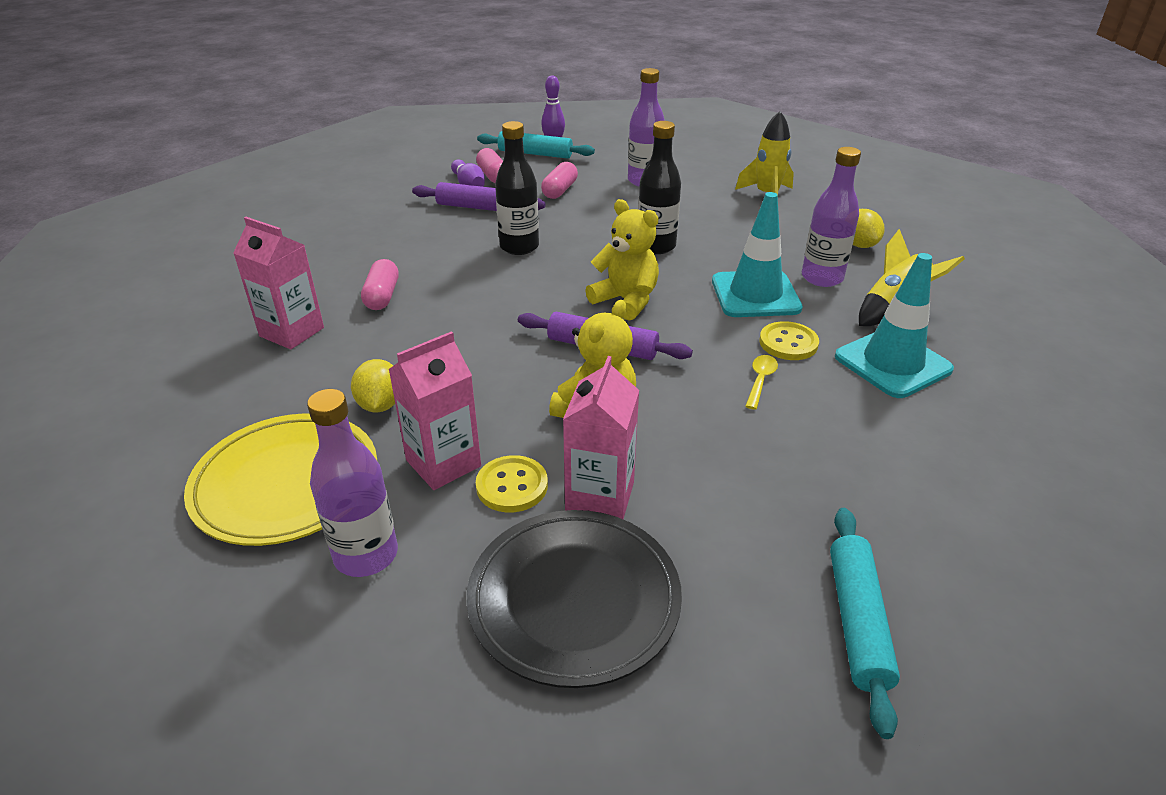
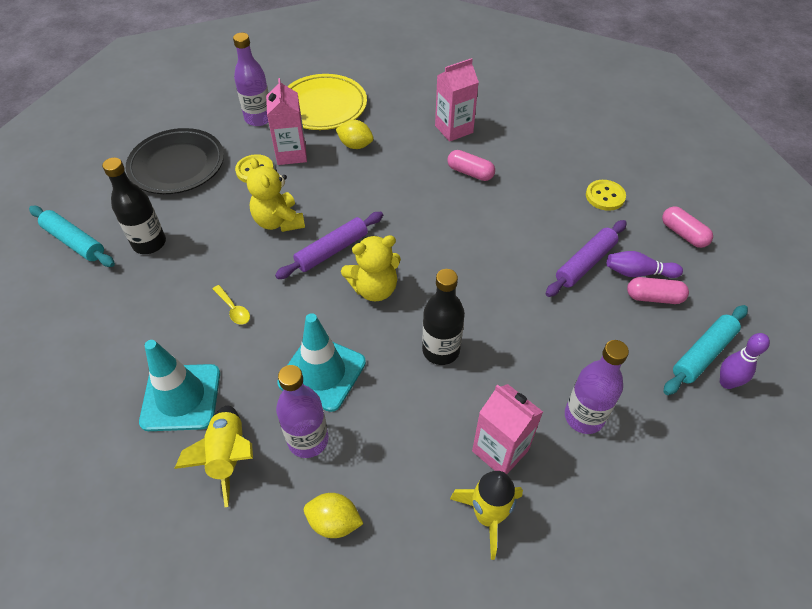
camera: 120 degrees right, 15 degrees up
(519, 247) = (496, 262): black bottle -> black bottle (149, 243)
(560, 190) = (594, 334): pink capsule -> pink capsule (683, 234)
(600, 497) = (219, 196): pink carton -> pink carton (500, 450)
(788, 343) = (253, 351): yellow button -> yellow button (605, 196)

